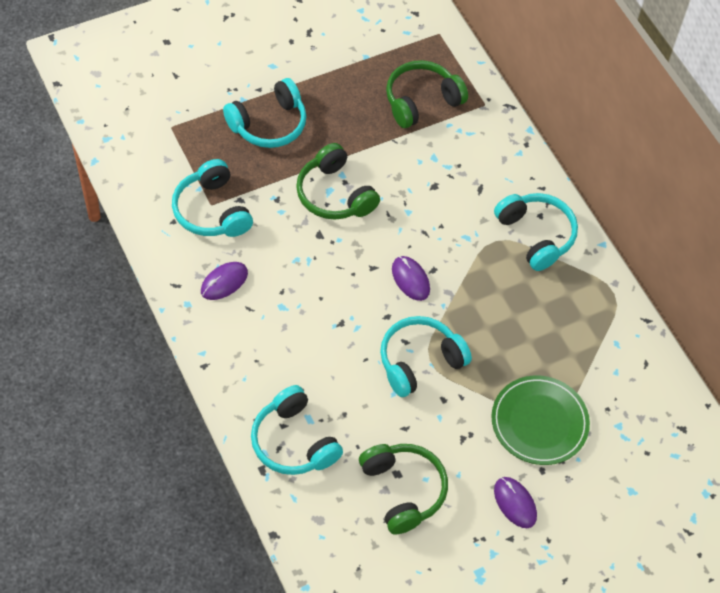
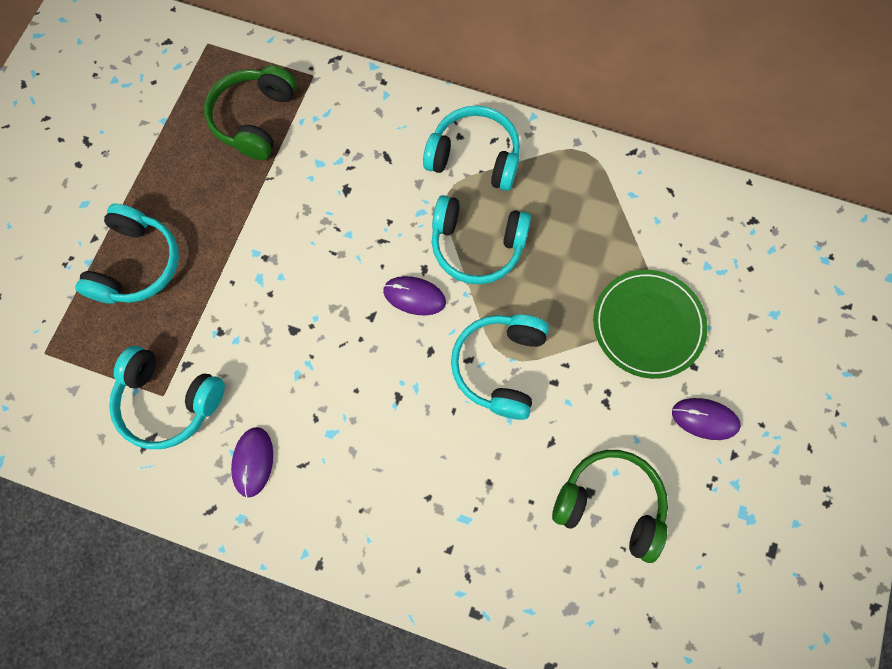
camera: 40 degrees left, 15 degrees up
(293, 442) = (474, 556): turquoise headphones -> turquoise headphones (476, 246)
(334, 194) = (267, 278): green headphones -> none

